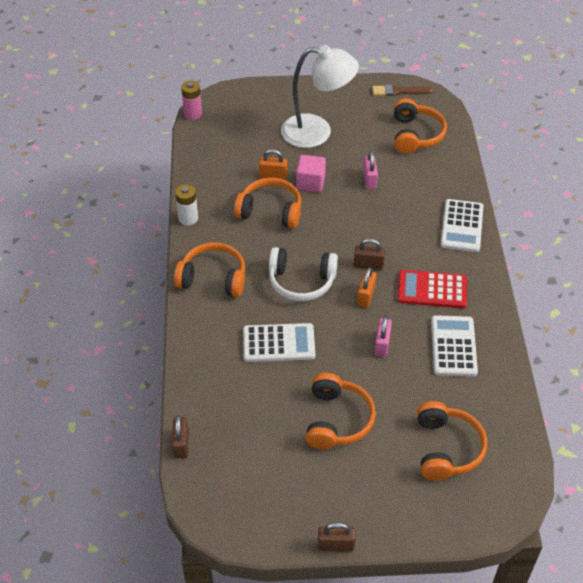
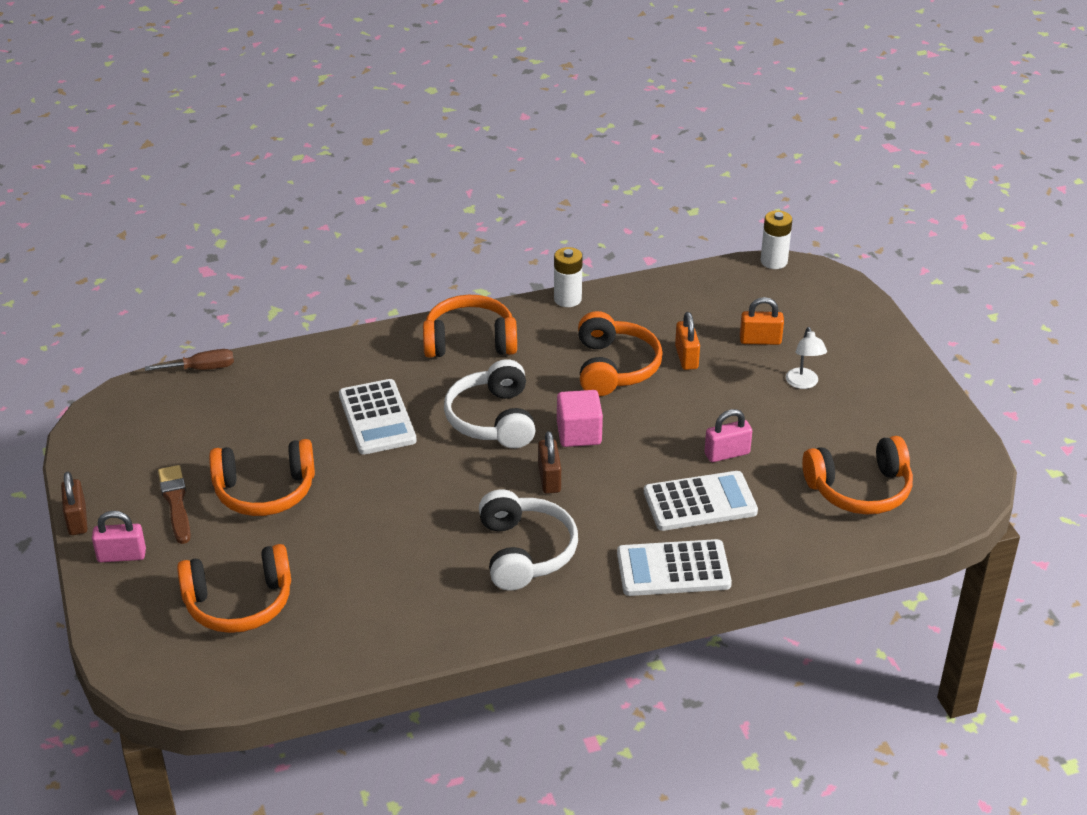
camera: 75 degrees right, 10 degrees down
(181, 444) = (202, 369): brown padlock -> brown screwdriver
(193, 114) = (774, 261): pink battery -> white battery
(213, 278) = (470, 341): orange headphones -> orange headphones turned 90 degrees counterclockwise
(310, 182) = (690, 395): pink cube -> pink cube (579, 434)
(317, 132) = (803, 383): white lamp -> white lamp, size x0.41
(366, 296) = (487, 485): orange padlock -> orange padlock (760, 340)
(382, 344) = (403, 514): pink padlock -> pink padlock (121, 556)
(399, 91) = (957, 456): brown brush -> brown brush (176, 502)
(432, 290) = (525, 552): red calculator -> white headphones
(453, 346) = (422, 589): white calculator -> white calculator (700, 502)

